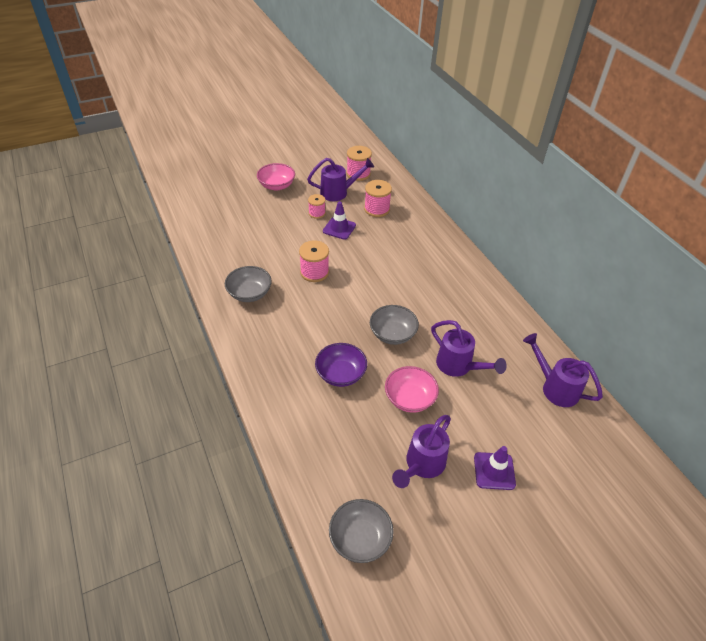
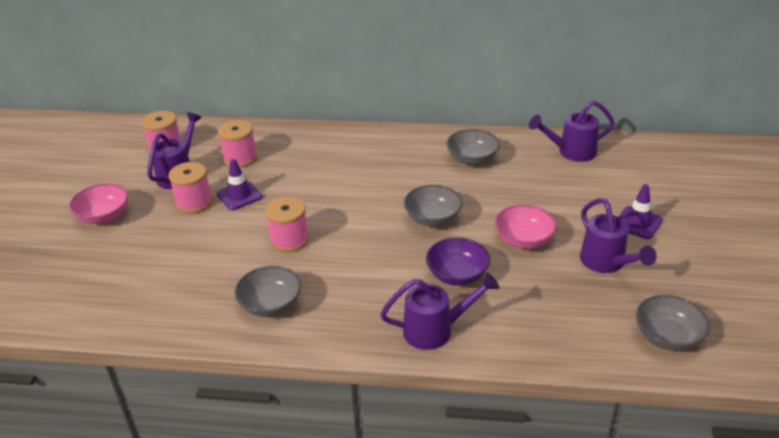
camera: 55 degrees left, 10 degrees down
(317, 213) = (194, 202): pink spool -> pink spool, size x1.54
(458, 366) = (507, 194): purple watering can -> purple watering can (435, 330)
(484, 327) = (472, 159): none -> grey bowl

